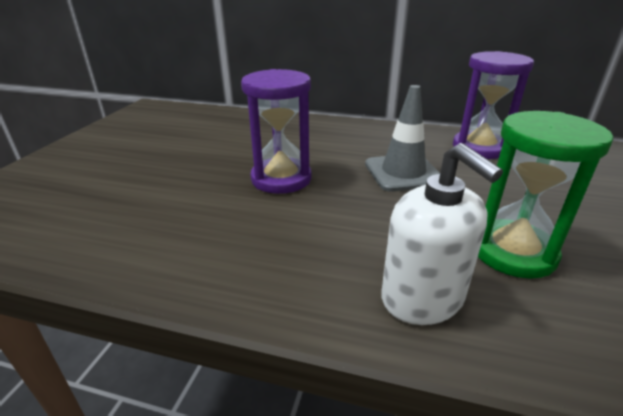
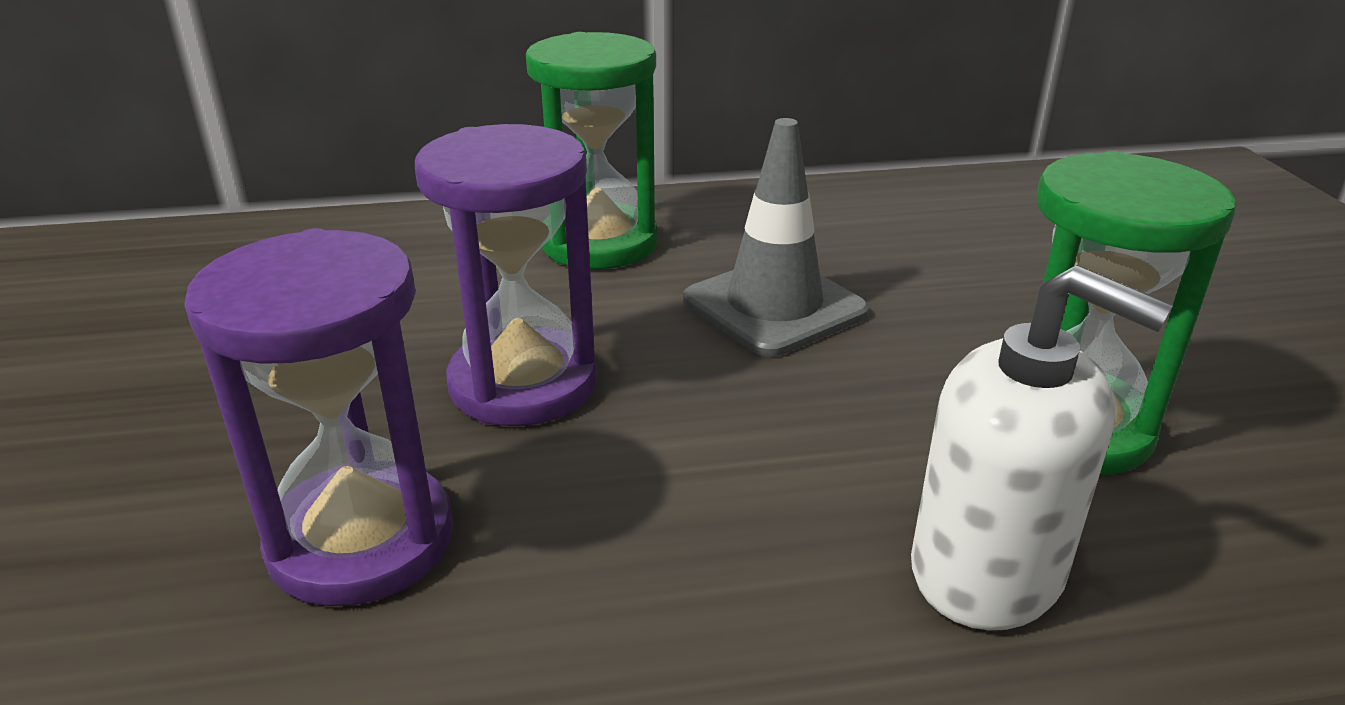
camera: 25 degrees left, 0 degrees up
(347, 137) = (599, 243): none -> green hourglass
(479, 148) = (879, 217): purple hourglass -> purple hourglass (361, 540)

